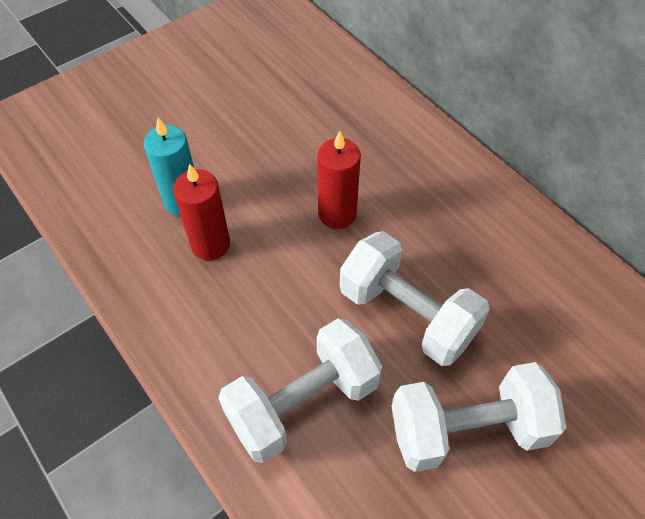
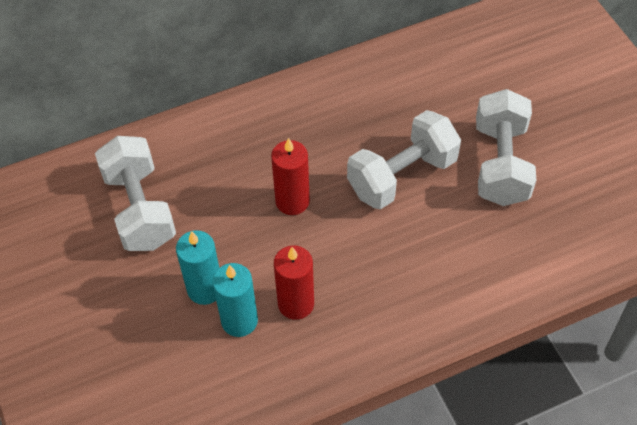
camera: 75 degrees left, 0 degrees up
(213, 166) = (205, 289): none -> turquoise candle
(303, 403) = (461, 260): white dumbbell -> white dumbbell (140, 209)

